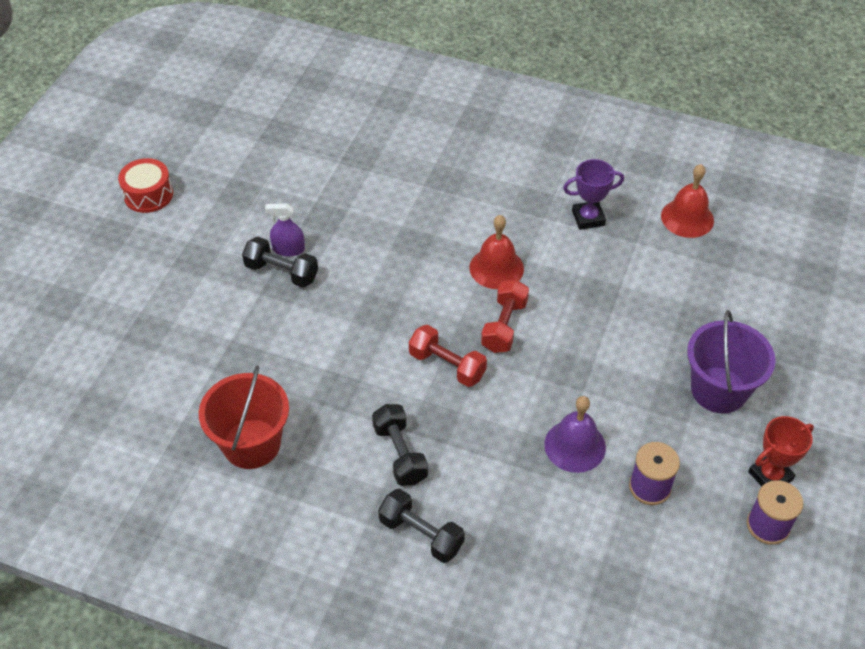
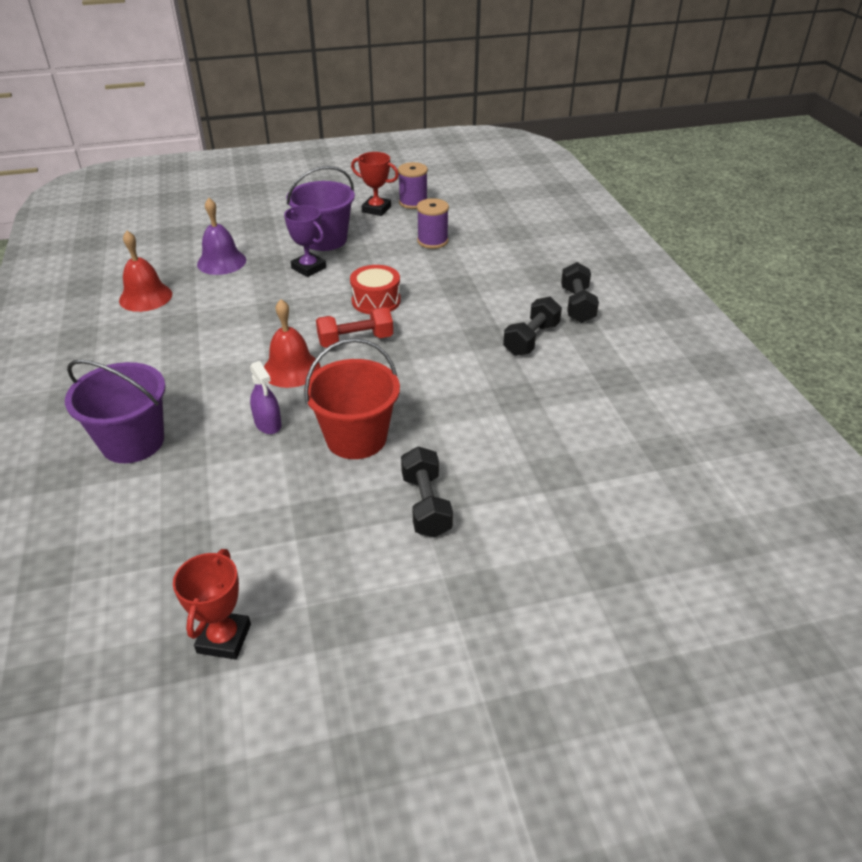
camera: 125 degrees left, 10 degrees down
(148, 195) = (420, 730): red drum -> red drum (376, 301)
(251, 444) = (620, 415): red bucket -> red bucket (356, 438)
(275, 148) = (224, 638): none -> red trophy
(288, 249) = (389, 518): purple spray bottle -> purple spray bottle (268, 423)
(447, 365) = (426, 351): red dumbbell -> none
(479, 158) = (133, 442): none -> purple bucket
(575, 446) = (433, 274): purple bell -> purple bell (221, 262)
(588, 218) = (183, 344): purple trophy -> purple trophy (308, 268)

